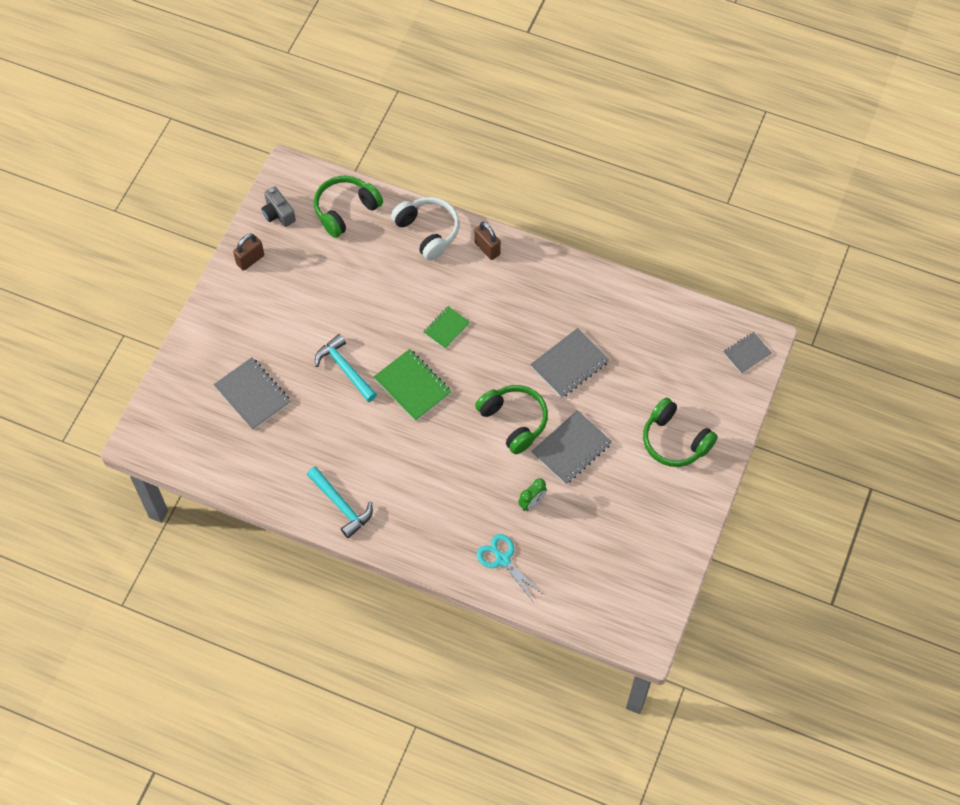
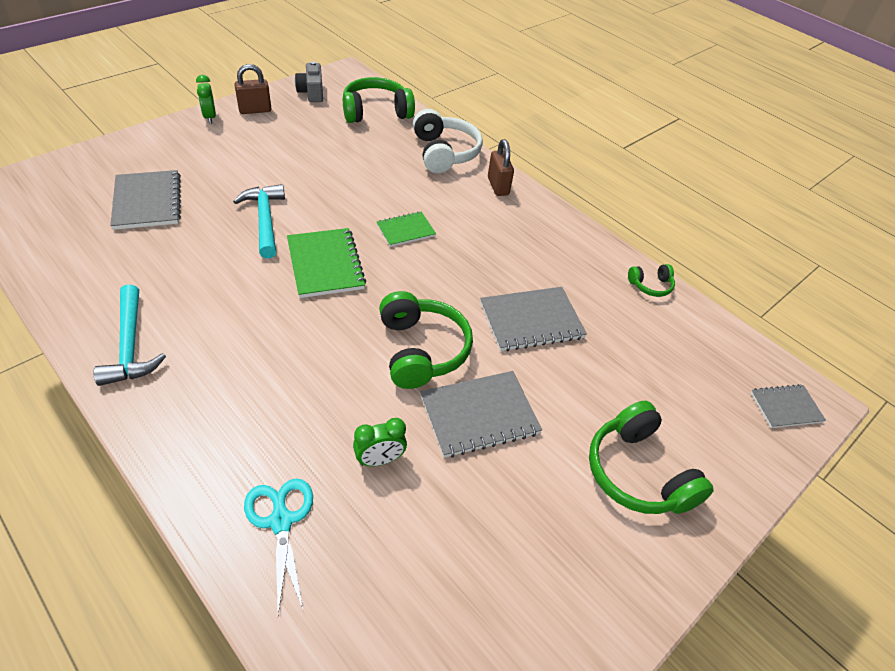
camera: 20 degrees right, 15 degrees down
(223, 287) = (210, 117): none -> green clock
(634, 294) = (650, 285): none -> green headphones

